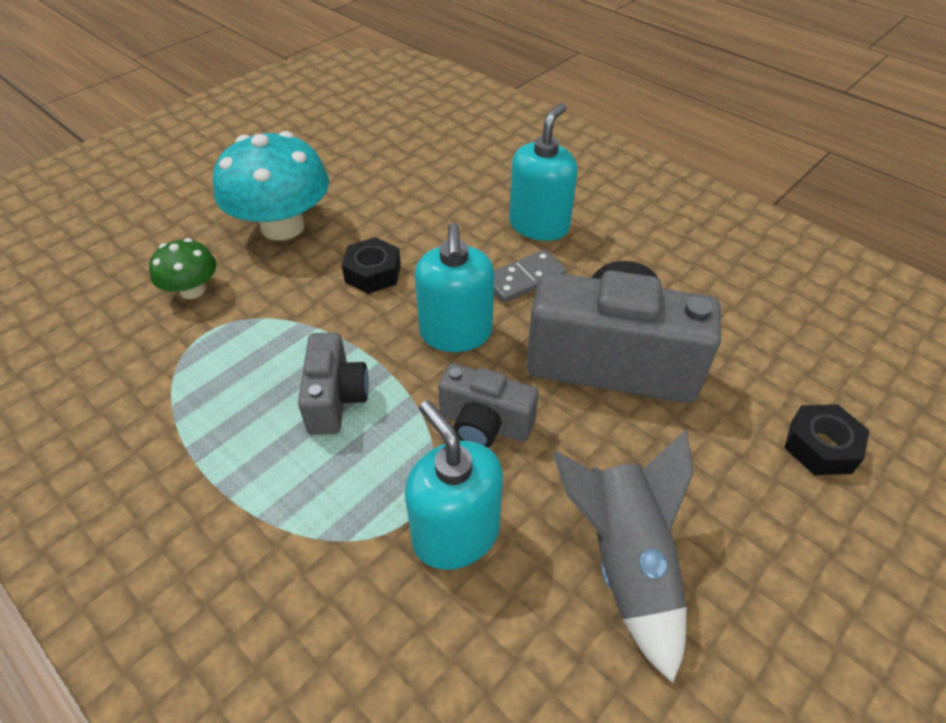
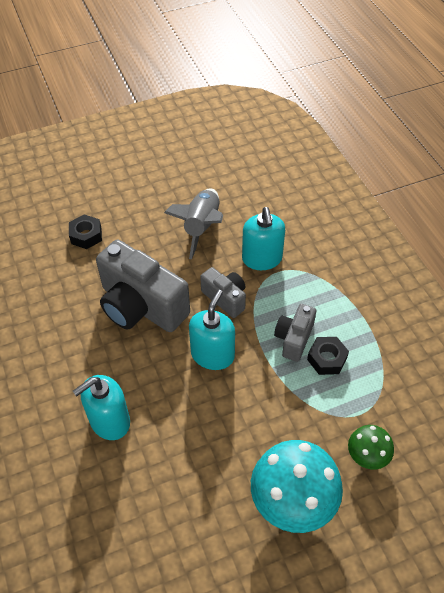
camera: 155 degrees left, 5 degrees up
(373, 273) = (242, 422): black nut -> black nut (327, 359)
(524, 279) = (150, 378): grey domino -> none

